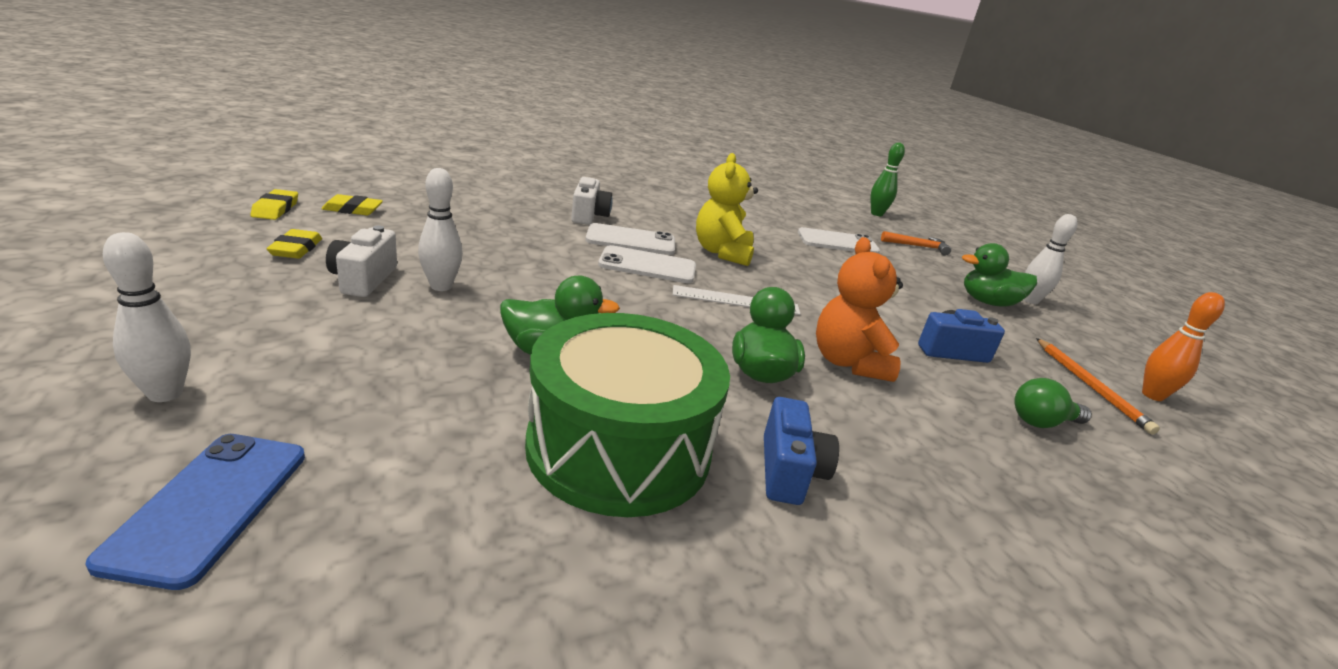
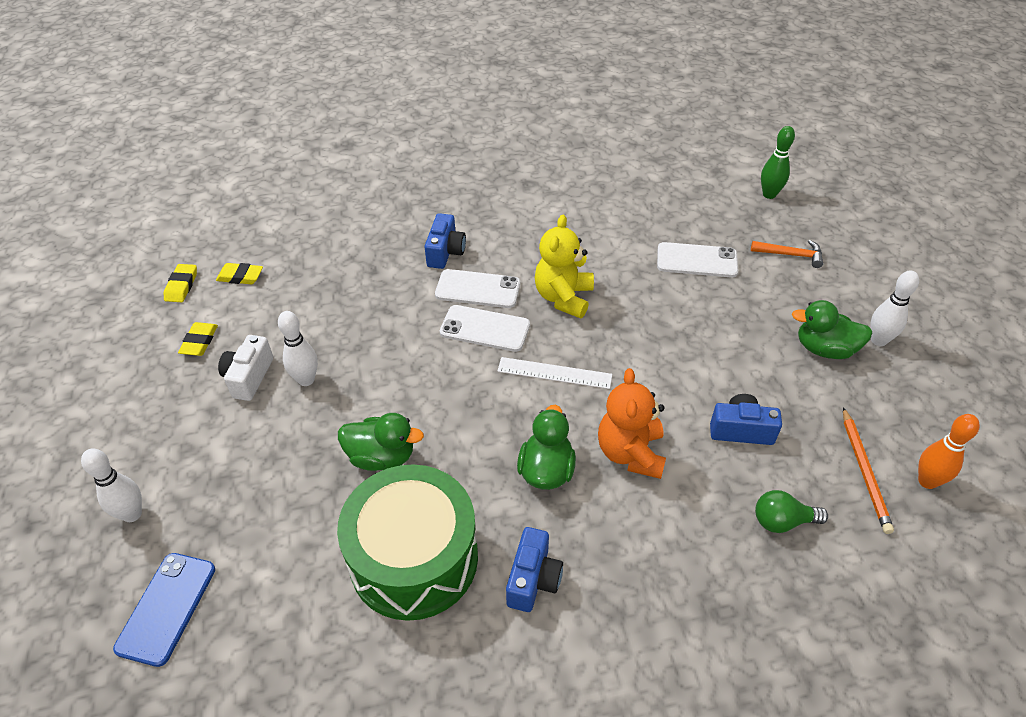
camera: 15 degrees right, 20 degrees up
(589, 216) = (445, 252): white camera -> blue camera

